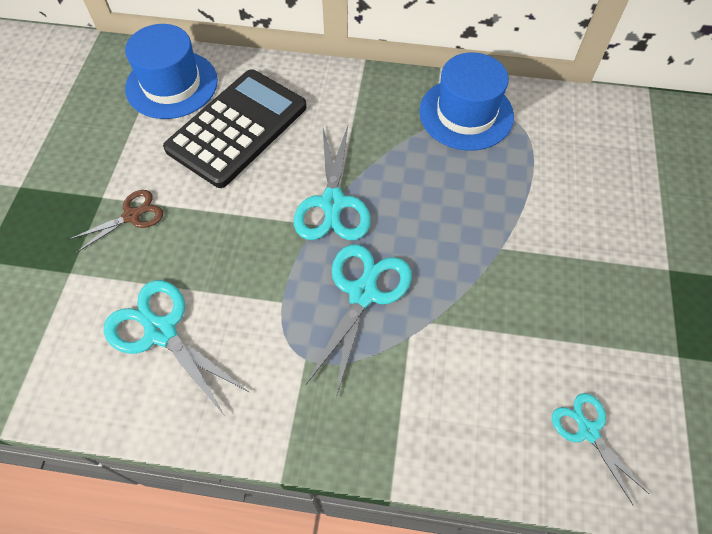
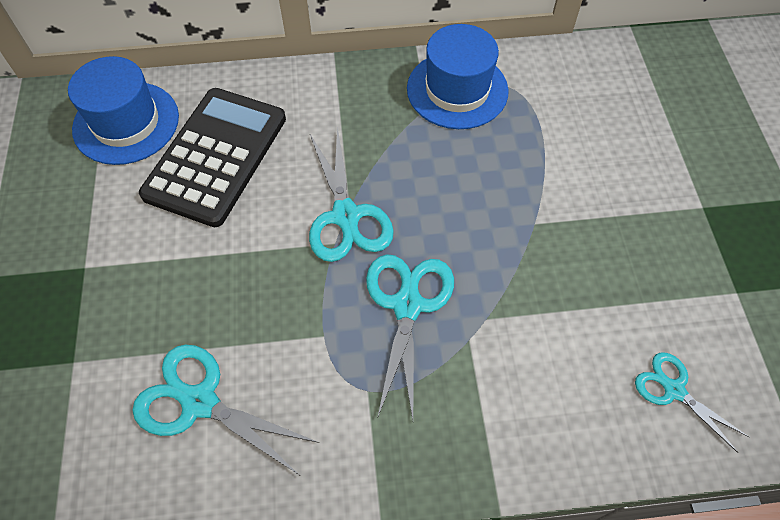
camera: 15 degrees left, 0 degrees up
(132, 216) = (126, 281): brown scissors -> none

